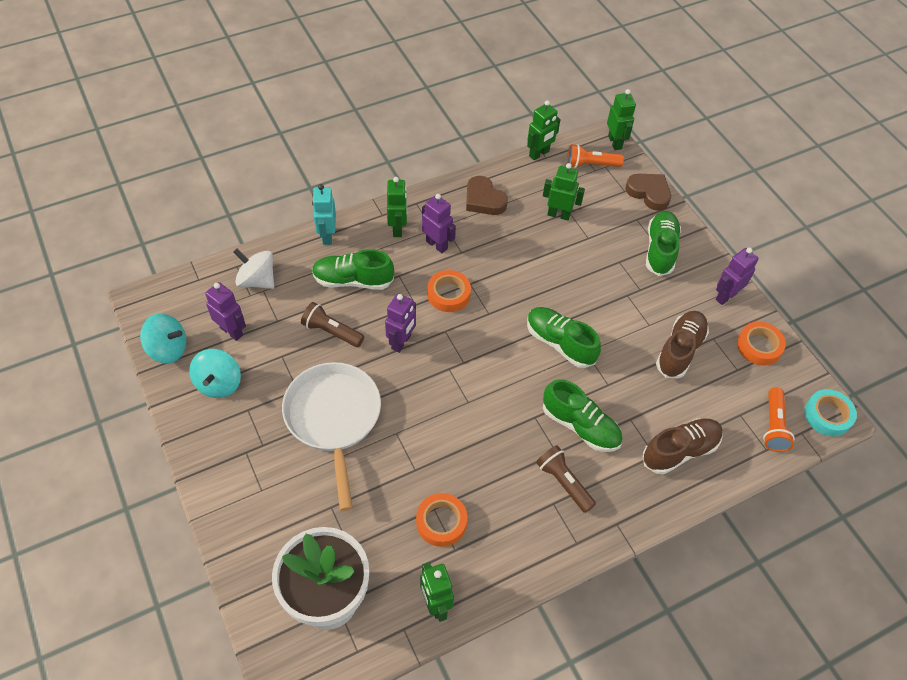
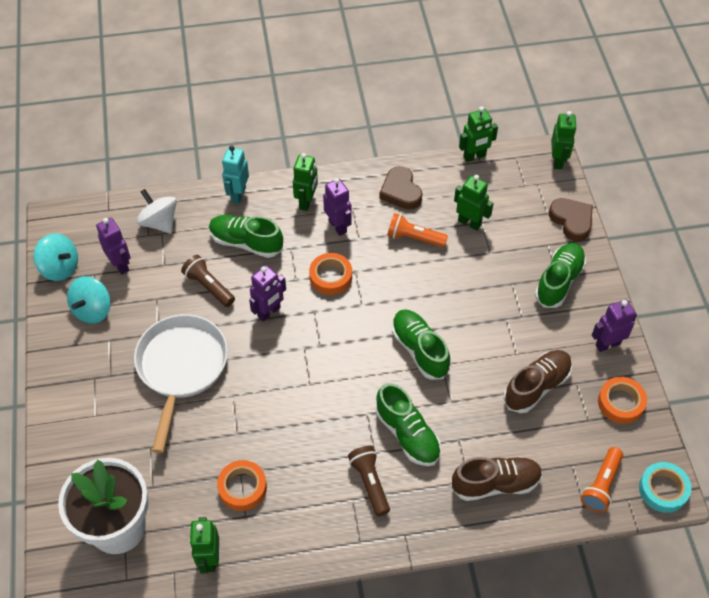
camera: 20 degrees right, 0 degrees up
(590, 165) = (523, 179): orange flashlight -> orange flashlight (414, 238)

